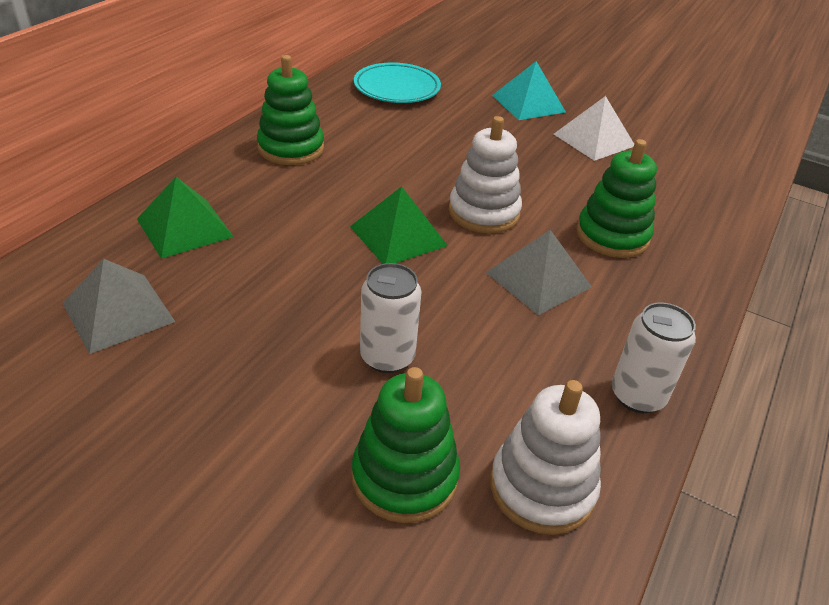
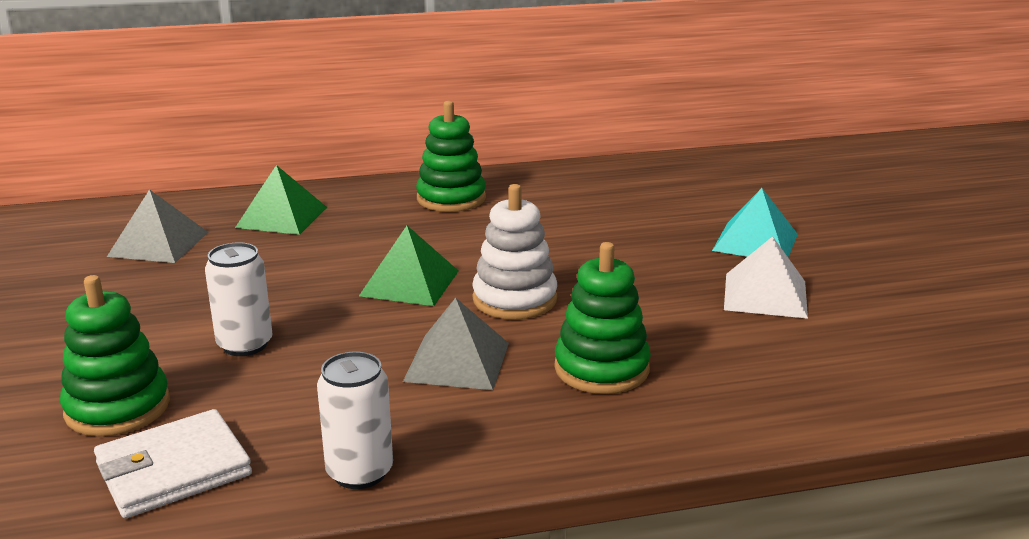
camera: 50 degrees right, 15 degrees down
(397, 88) = (636, 188): turquoise plate -> none
(542, 488) = (174, 469): white stacking toy -> white wallet

